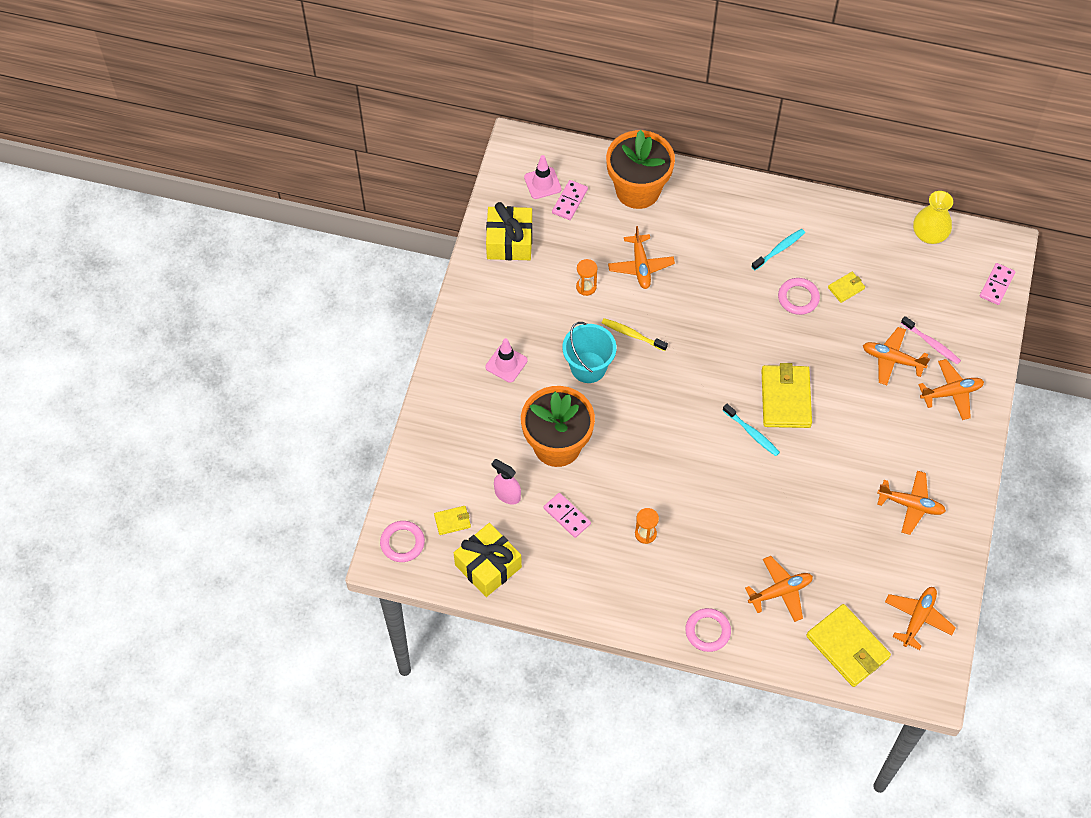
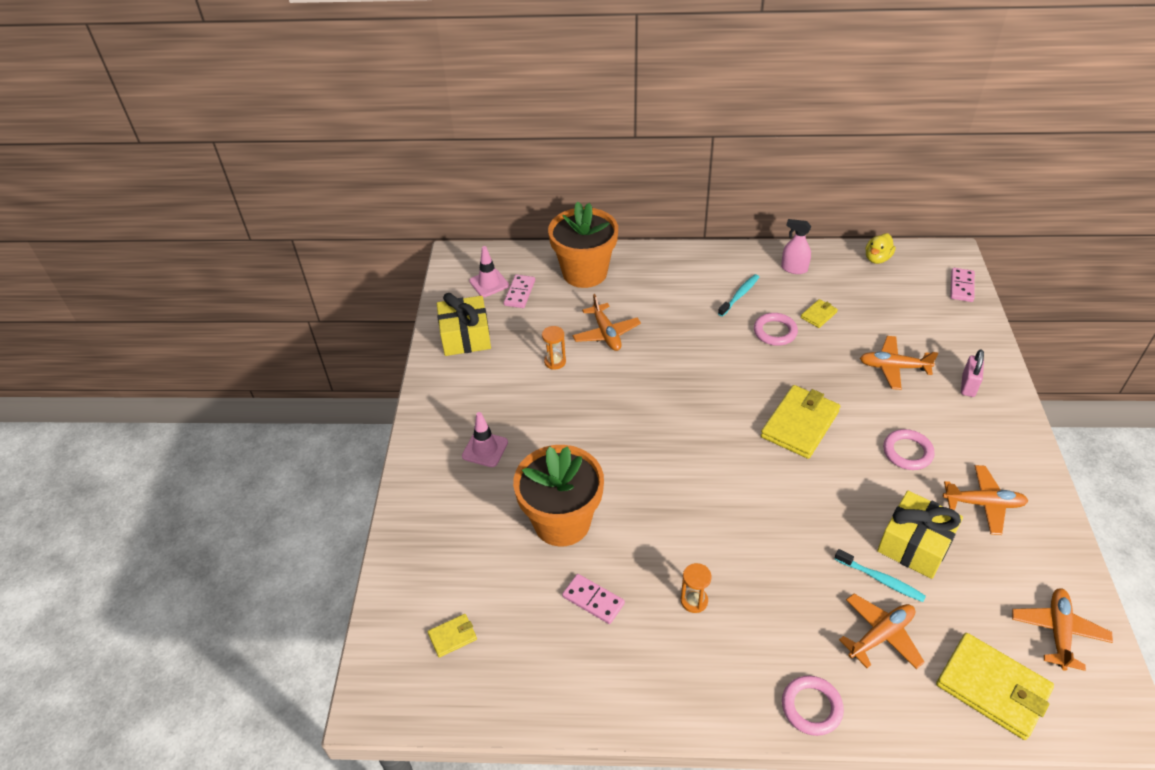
camera: 10 degrees left, 15 degrees down
(402, 543) = (392, 678): pink ring -> pink ring (907, 452)
(488, 566) = (508, 684): yellow gift -> yellow gift (914, 544)
(507, 495) = (515, 590): pink spray bottle -> pink spray bottle (794, 268)
(588, 367) = (577, 435): turquoise bucket -> none
(632, 335) = (616, 395): yellow toothbrush -> none
(751, 433) = (777, 465): turquoise toothbrush -> turquoise toothbrush (880, 579)
(785, 398) = (800, 424): yellow wallet -> yellow wallet turned 45 degrees clockwise
(929, 234) = (877, 258): yellow vase -> yellow duck
(931, 343) = (925, 346): pink toothbrush -> none
(951, 393) = (968, 385): orange plane -> pink padlock

